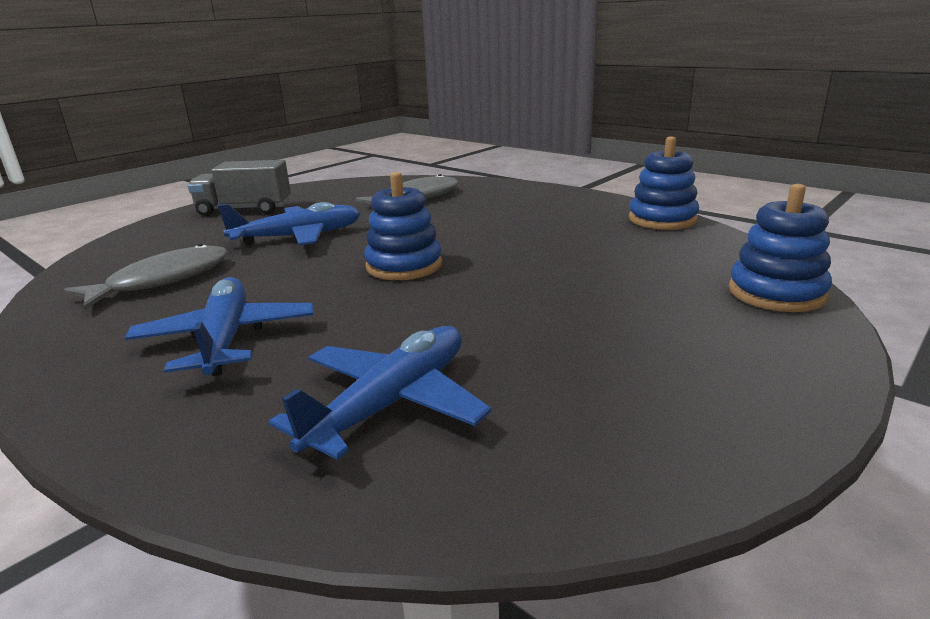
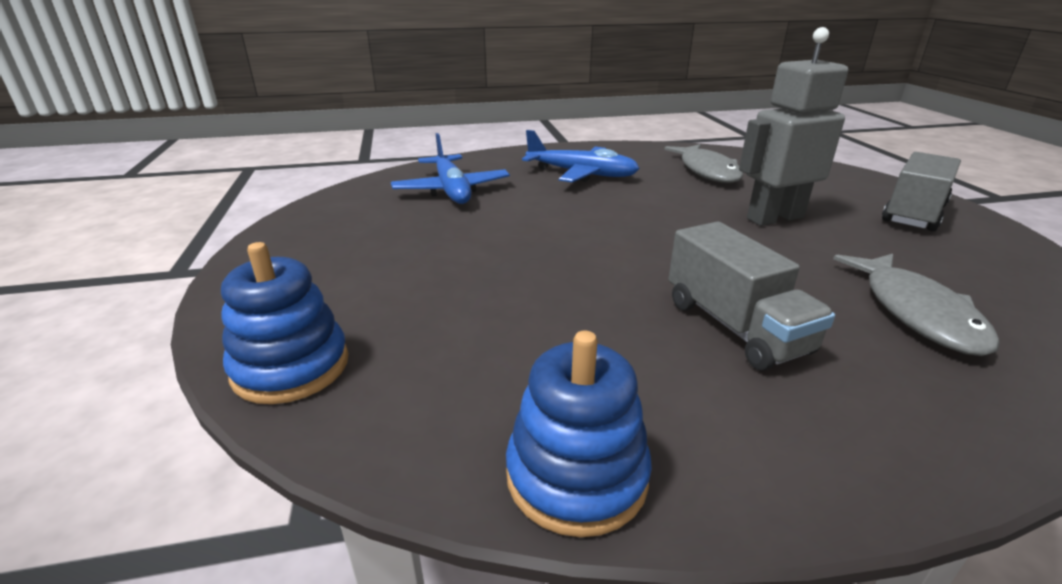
camera: 125 degrees right, 5 degrees up
(298, 237) = (774, 218): blue plane -> grey robot
(404, 266) = (634, 236): blue stacking toy -> none
(496, 220) = (735, 326): none -> grey truck

